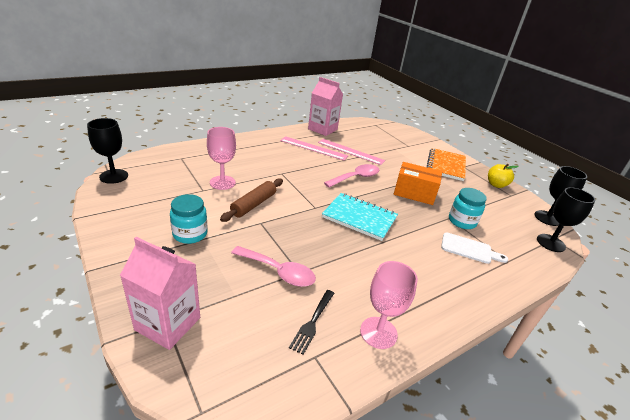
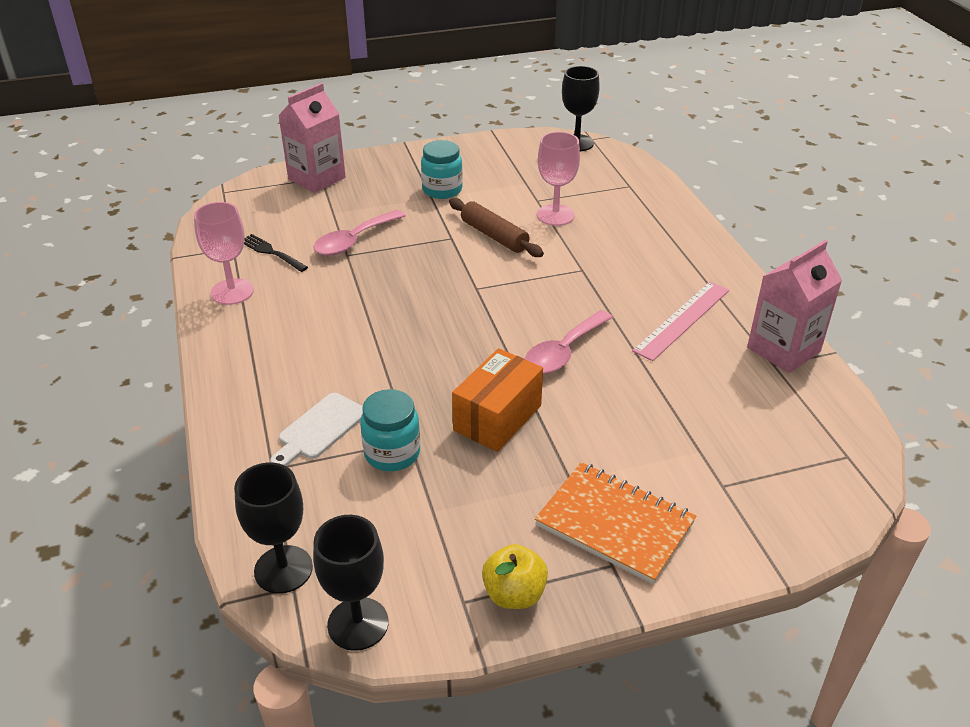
camera: 110 degrees right, 5 degrees up
(350, 151) = (674, 370): pink ruler -> none
(356, 177) = (563, 352): pink spoon -> pink spoon turned 60 degrees clockwise
(359, 218) = (438, 326): turquoise notebook -> none

